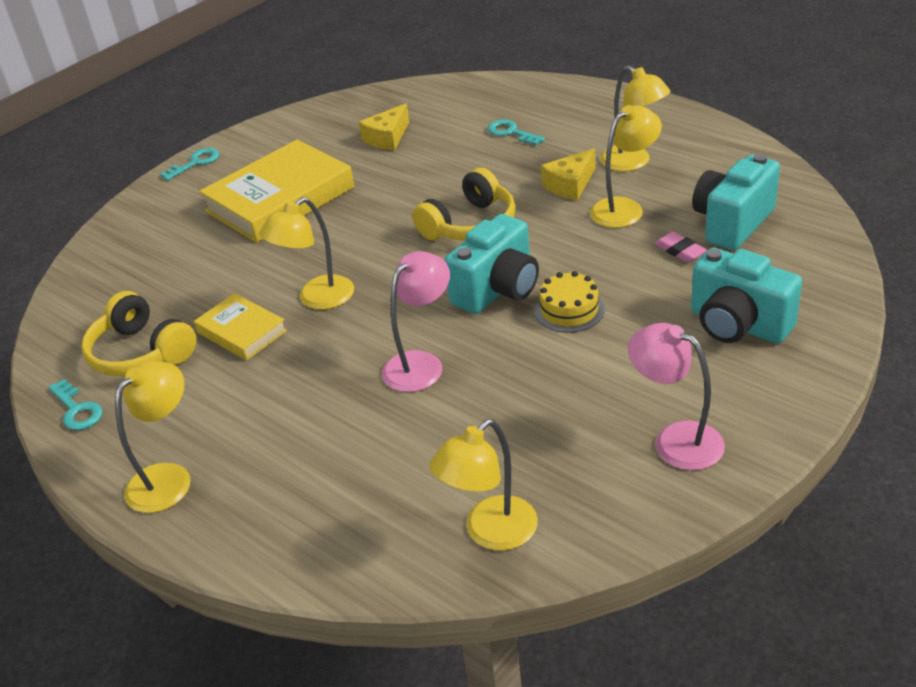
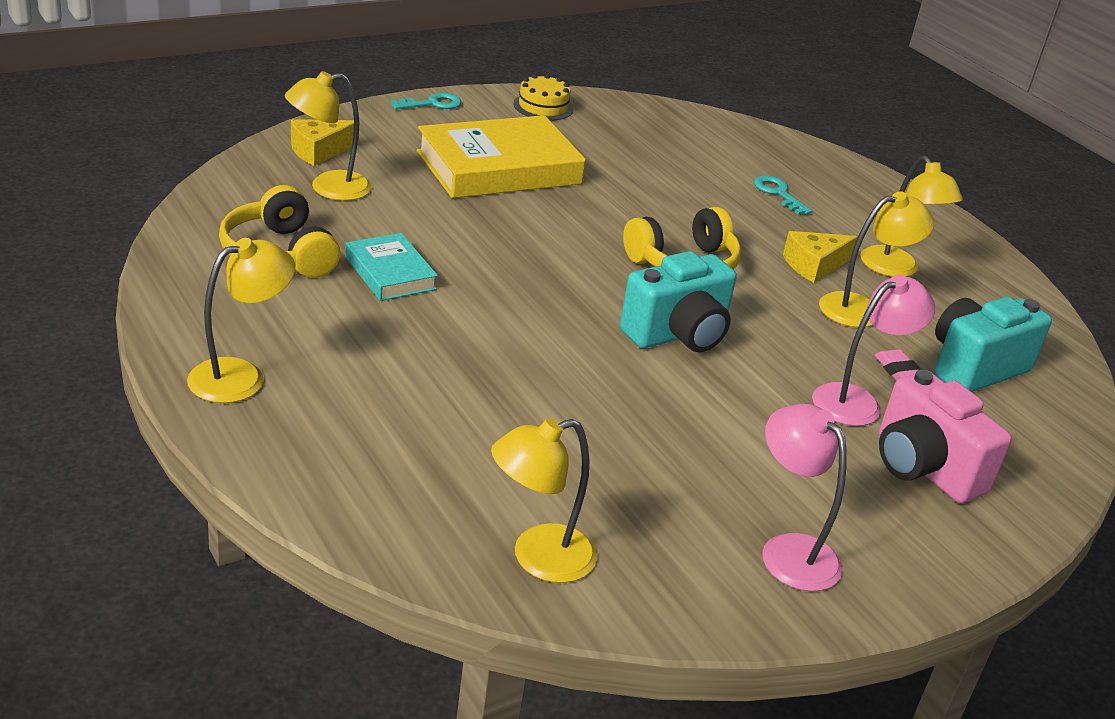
camera: 10 degrees right, 5 degrees down
(77, 410) = (188, 280): turquoise key -> none
(241, 332) = (390, 273): yellow book -> turquoise book
(317, 299) = (483, 272): yellow lamp -> yellow lamp (328, 188)
(387, 138) = (642, 151): yellow cheese -> yellow cheese (319, 151)
(421, 364) = (556, 372): pink lamp -> pink lamp (857, 401)
(569, 310) = (744, 383): yellow cake -> yellow cake (543, 107)
(738, 325) = (923, 468): turquoise camera -> pink camera

